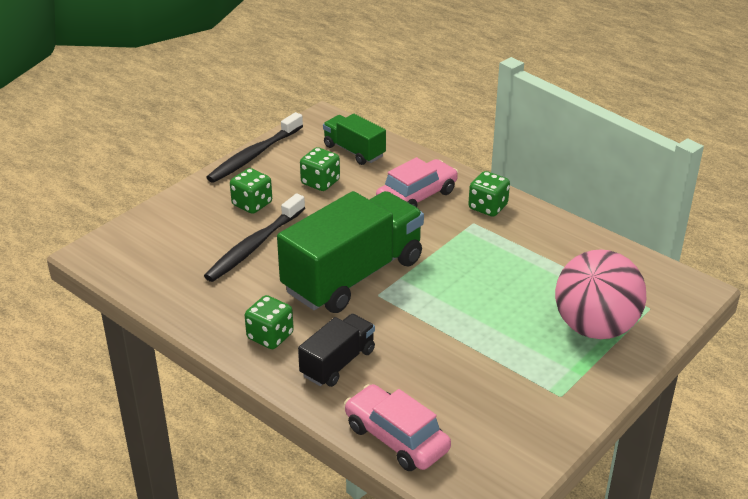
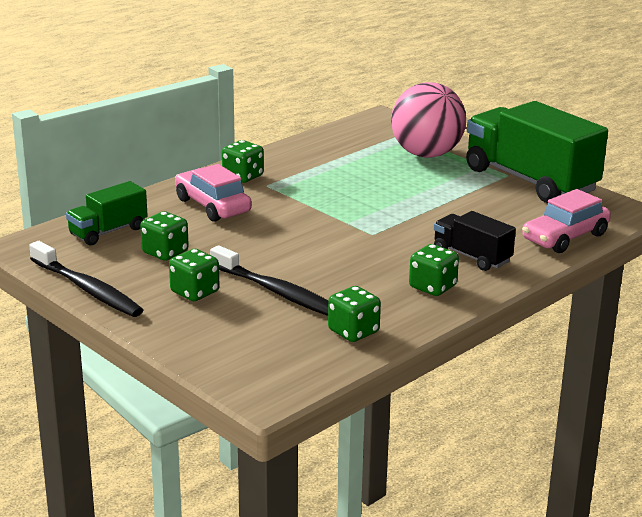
camera: 85 degrees left, 10 degrees down
(186, 291) = (353, 331): none -> green dice
(353, 276) = (341, 243): green truck -> green truck (530, 180)

